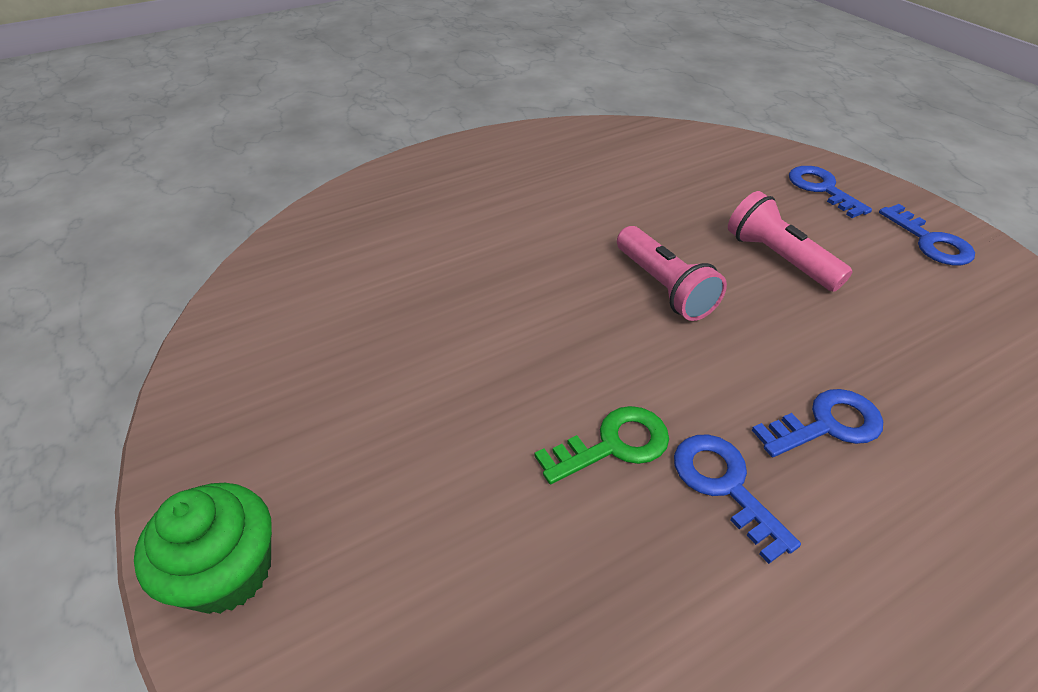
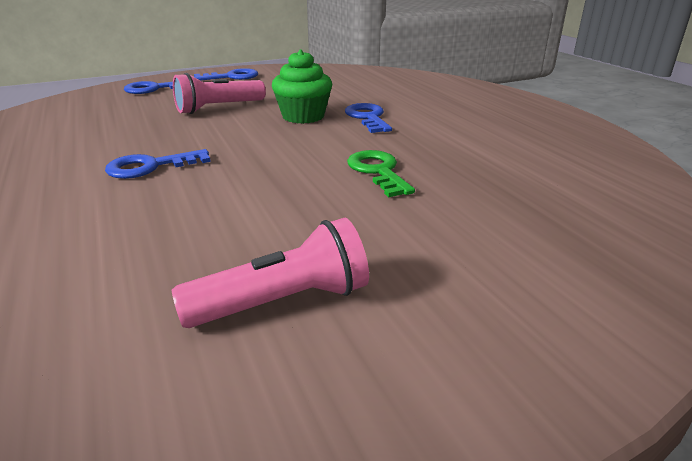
camera: 85 degrees left, 15 degrees down
(228, 571) = (535, 365): green cupcake -> green cupcake (303, 116)
(664, 287) = (224, 142): pink flashlight -> pink flashlight (284, 302)
(724, 485) = (411, 145): blue key -> blue key (150, 167)

